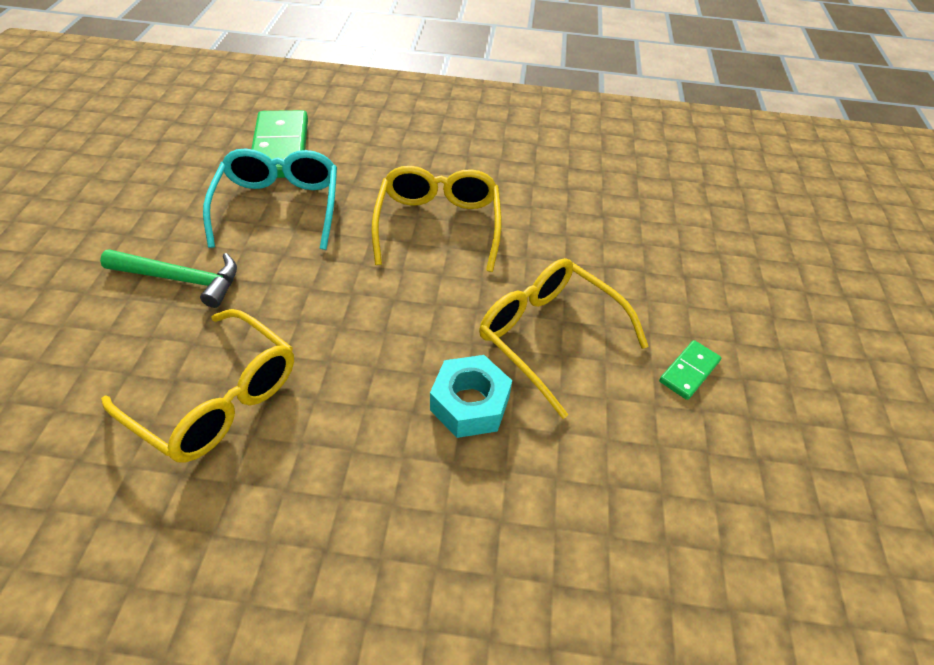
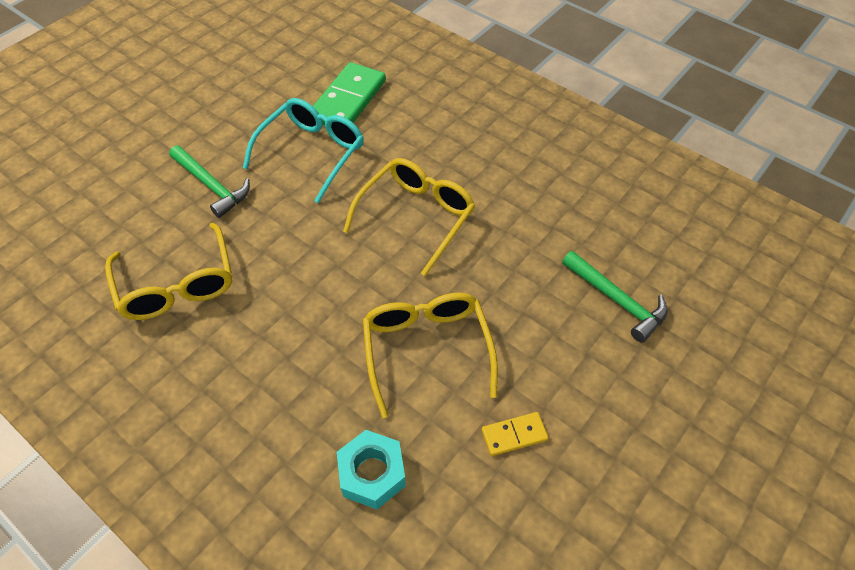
camera: 35 degrees right, 5 degrees up
(469, 404) = (328, 372): turquoise nut -> turquoise nut (372, 473)
(669, 224) = (617, 300): none -> green hammer
(689, 371) = (514, 435): green domino -> yellow domino

